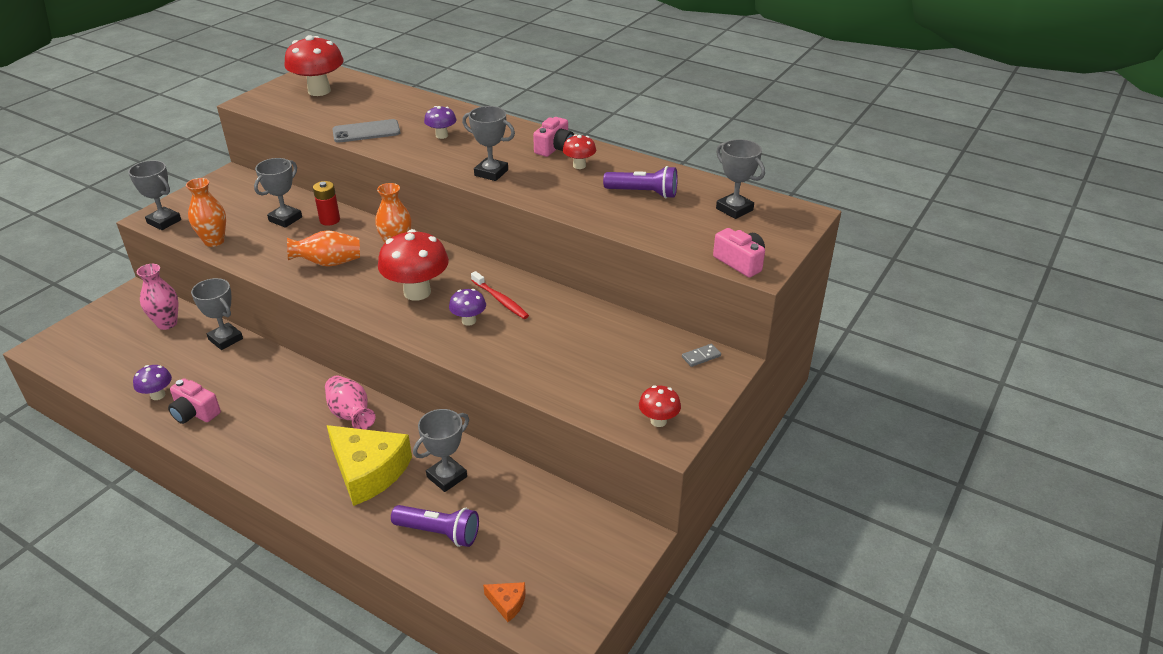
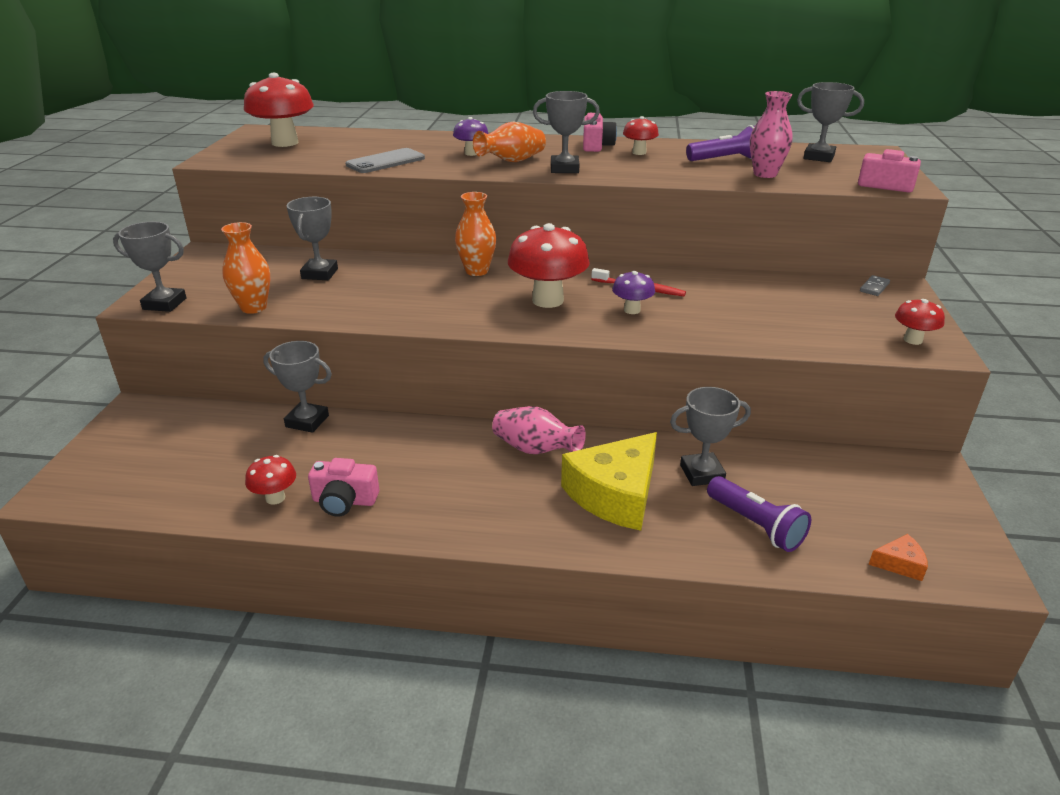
camera: 25 degrees left, 5 degrees down
(157, 395) = (275, 498): purple mushroom -> red mushroom
(167, 323) = (213, 425): pink vase -> pink vase (765, 174)
(328, 263) = (418, 298): orange vase -> orange vase (512, 161)
(330, 220) = (373, 265): red battery -> none
(368, 471) = (615, 494): yellow cheese -> yellow cheese turned 120 degrees clockwise
(439, 532) = (755, 525): purple flashlight -> purple flashlight turned 60 degrees clockwise
(447, 477) = (702, 473): grey trophy -> grey trophy turned 60 degrees clockwise

